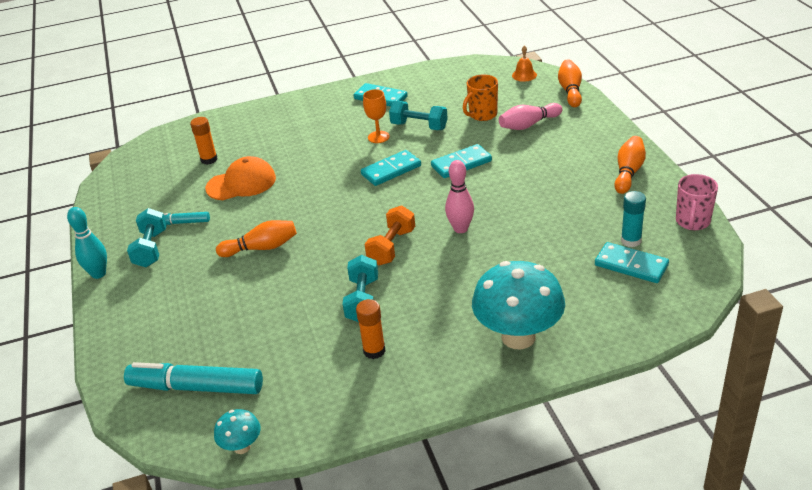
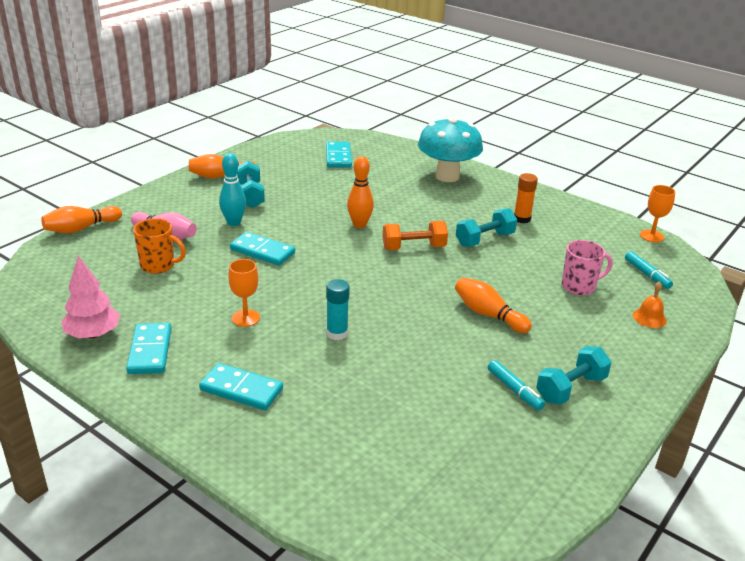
camera: 130 degrees left, 5 degrees down
(98, 274) = (641, 404): turquoise bowling pin -> turquoise bowling pin (234, 222)
(196, 387) = (647, 274): turquoise marker -> turquoise marker, size x0.52
(209, 159) = (392, 439): orange glue stick -> none
(241, 183) = (411, 381): orange cap -> none
(242, 447) = (651, 236): turquoise mushroom -> orange goblet
(391, 170) = (304, 287): turquoise domino -> turquoise domino (241, 389)
(419, 82) = (93, 334): none -> pink tree
(419, 126) = (206, 298): turquoise dumbbell -> turquoise dumbbell (250, 196)
(460, 229) = (359, 225): pink bowling pin -> orange bowling pin
(524, 75) = (50, 263): orange bell -> orange bell (649, 317)
(631, 240) = (311, 161): turquoise glue stick -> turquoise glue stick (337, 333)
(692, 222) = (270, 146): pink mug -> pink mug (579, 287)

